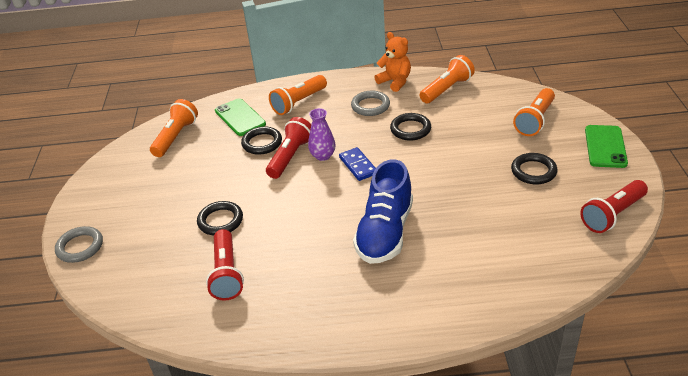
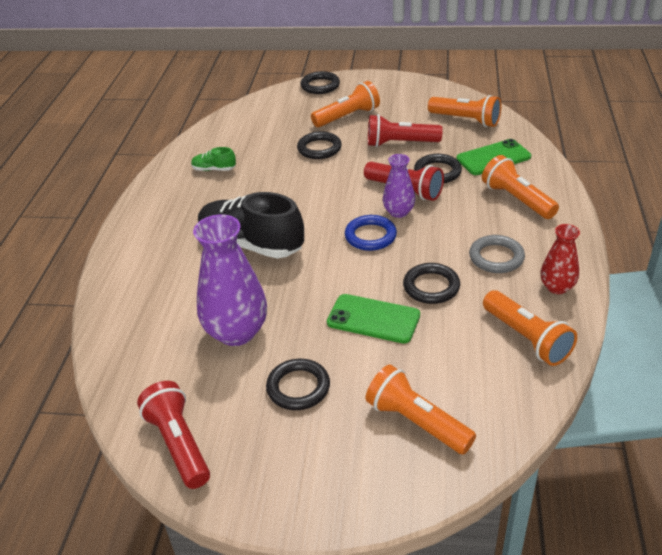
camera: 100 degrees right, 0 degrees up
(80, 247) = (320, 86): grey ring -> black ring
(157, 212) = (347, 117): none -> orange flashlight
(227, 273) = (249, 153): red flashlight -> red flashlight (400, 143)
(261, 295) = (214, 169): none -> green shoe
(358, 166) = (370, 236): blue domino -> blue ring
(385, 233) = (251, 244): blue shoe -> black shoe
(395, 82) = (557, 287): orange teddy bear -> red vase
(495, 214) = (237, 332): none -> purple vase
(605, 146) = (322, 491): green phone -> green phone (373, 319)

